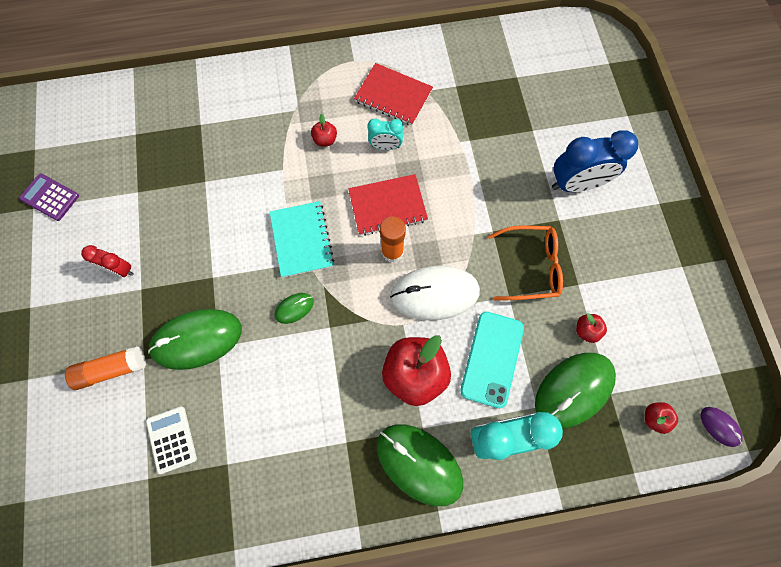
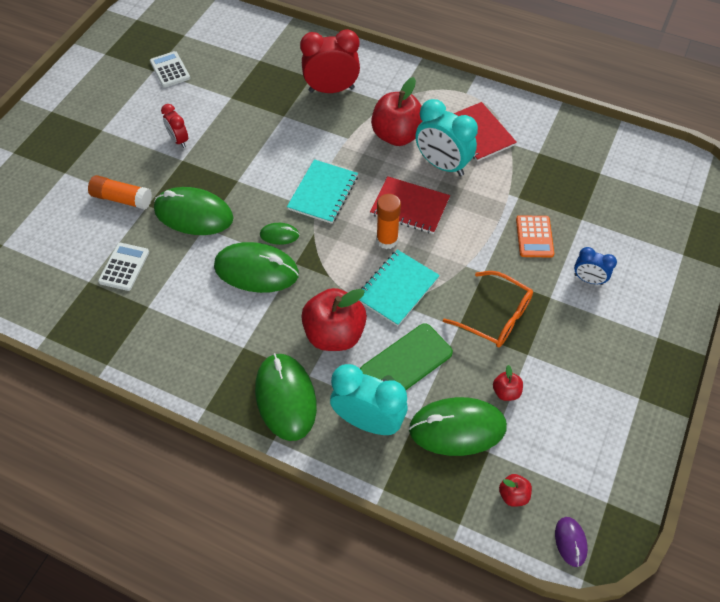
camera: 35 degrees right, 15 degrees down
(50, 197) = (170, 70): purple calculator -> white calculator
(230, 127) = (331, 90): none -> red clock
(300, 358) = (256, 270): none -> green mouse
(325, 140) = (397, 135): red apple -> red apple, size x2.23
(385, 147) = (442, 165): turquoise clock -> turquoise clock, size x1.83
(434, 293) = (397, 288): white mouse -> turquoise notebook
(492, 359) = (406, 362): turquoise phone -> green phone
(508, 170) = (534, 237): none -> orange calculator
(576, 184) = (588, 279): blue clock -> blue clock, size x0.55

